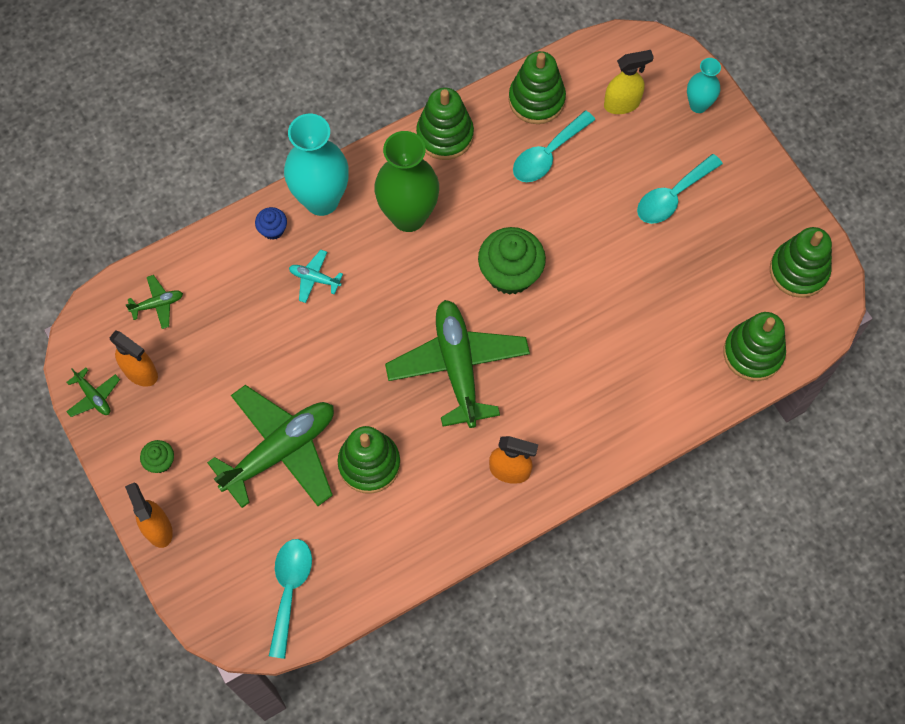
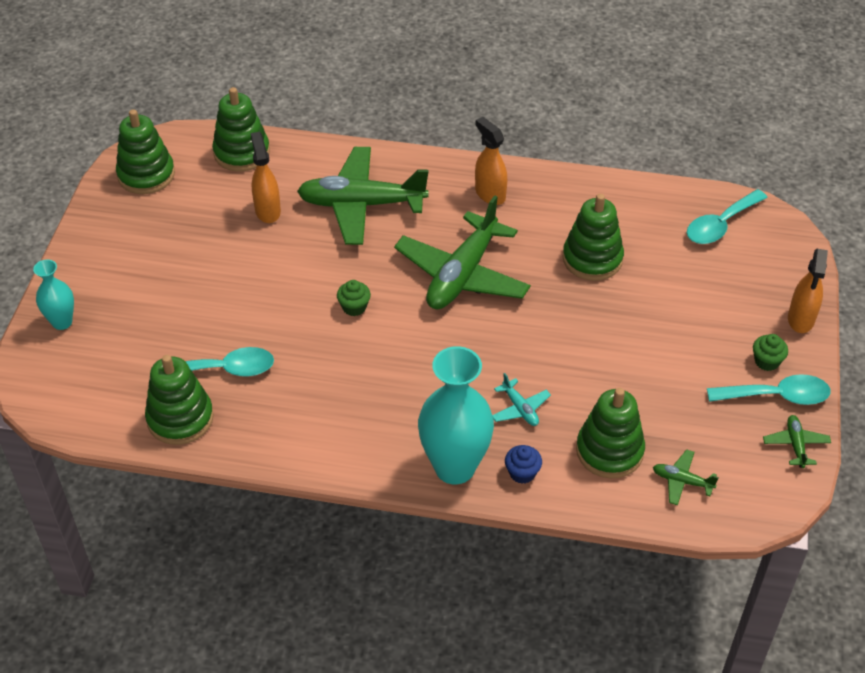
camera: 140 degrees left, 20 degrees down
(141, 372) = (738, 436): orange spray bottle -> orange spray bottle (267, 211)
(280, 451) = (657, 308): green plane -> green plane (361, 204)
(408, 216) = (391, 402): green vase -> none
(445, 135) = (290, 445): green stacking toy -> green stacking toy (609, 451)
(510, 273) = (354, 307): green cupcake -> green cupcake, size x0.49
(622, 104) = (117, 365): yellow spray bottle -> none
(672, 196) = (168, 275): turquoise spoon -> turquoise spoon (777, 396)

